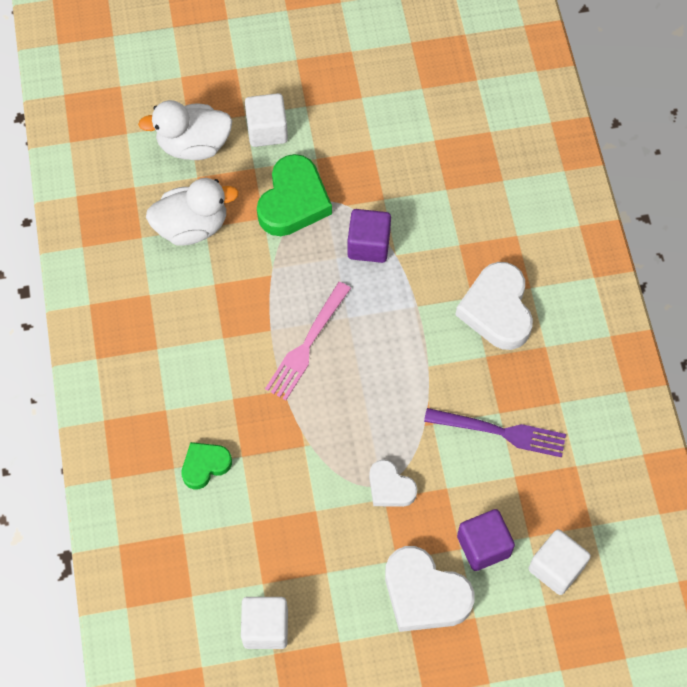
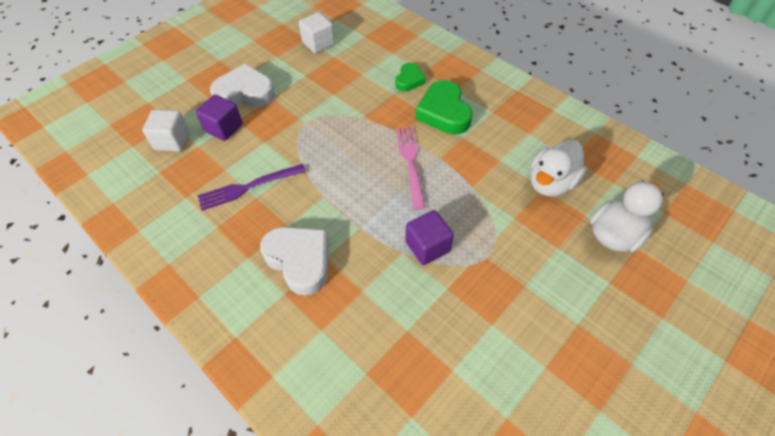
camera: 145 degrees right, 10 degrees down
(267, 130) = (582, 282): white cube -> none
(293, 201) = (507, 242): green heart -> green heart (444, 112)
(390, 487) = (299, 124): white heart -> none

